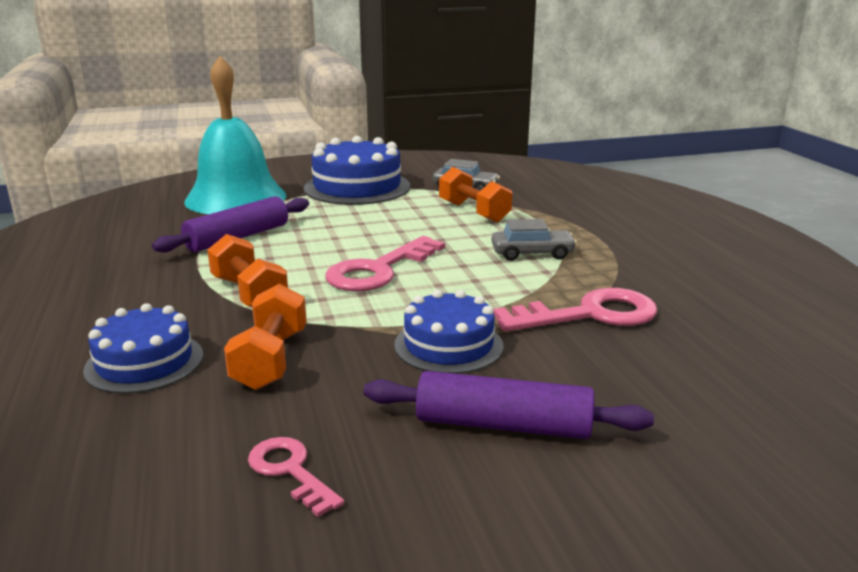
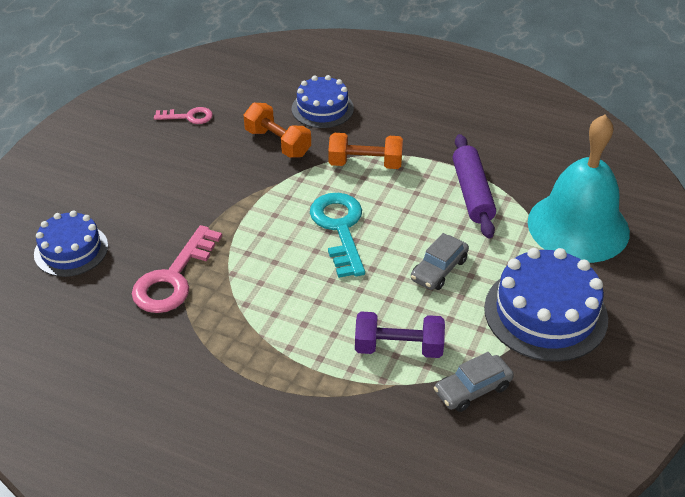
camera: 130 degrees right, 20 degrees up
(379, 270) = (339, 228): pink key -> turquoise key
(448, 345) = (216, 203): blue cake -> blue cake (71, 250)
(473, 212) = (398, 347): orange dumbbell -> purple dumbbell
(503, 425) = (138, 180): purple rolling pin -> none
(532, 253) = (279, 319): grey car -> grey car (439, 269)

